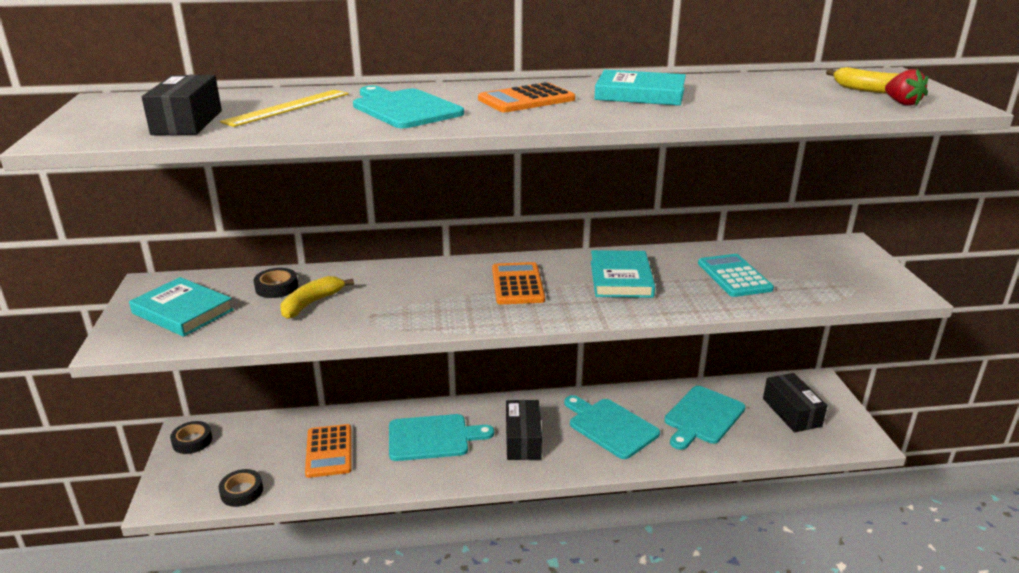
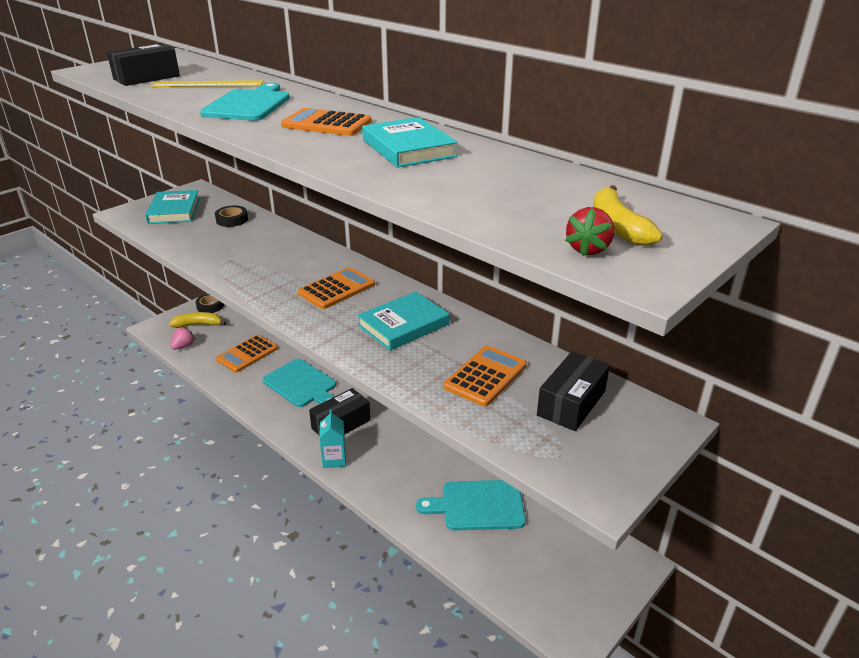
camera: 50 degrees right, 5 degrees up
(242, 491) = (183, 346): black tape -> pink strawberry
(311, 303) = (224, 237): yellow banana -> yellow banana (198, 325)
(567, 465) = (334, 459): none -> turquoise carton
(610, 426) = (404, 459): turquoise cutting board -> none
(734, 276) = (485, 376): turquoise calculator -> orange calculator
(791, 412) = (555, 562): black box -> black box (571, 403)

